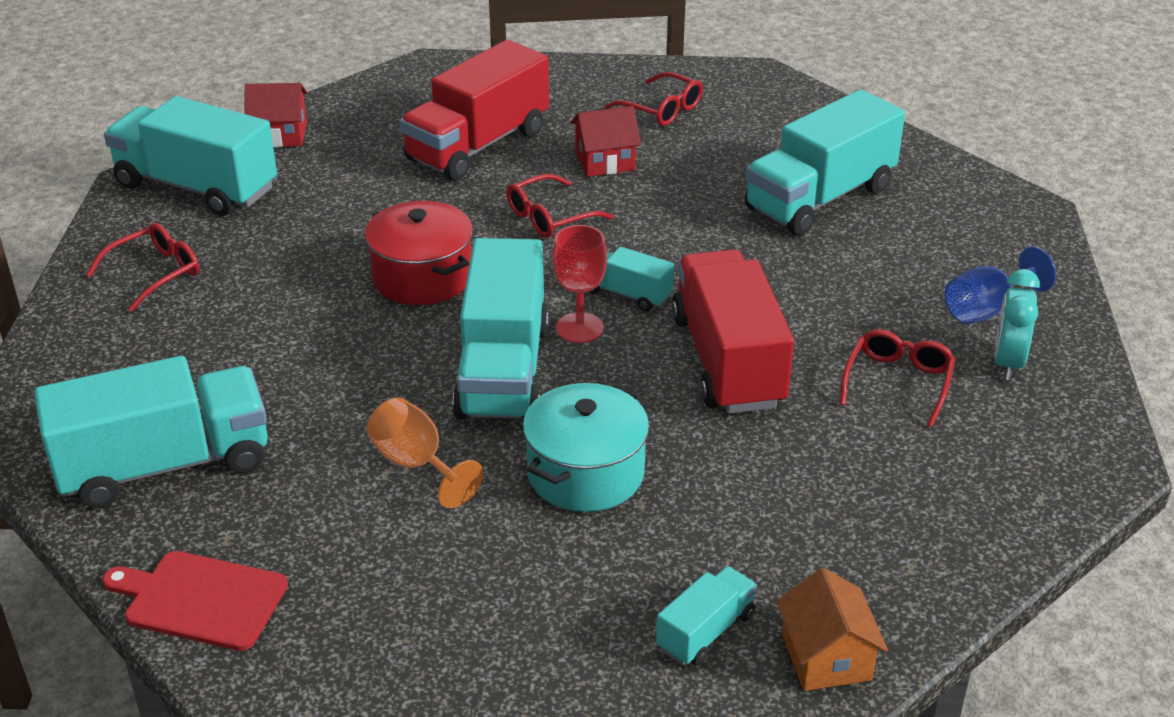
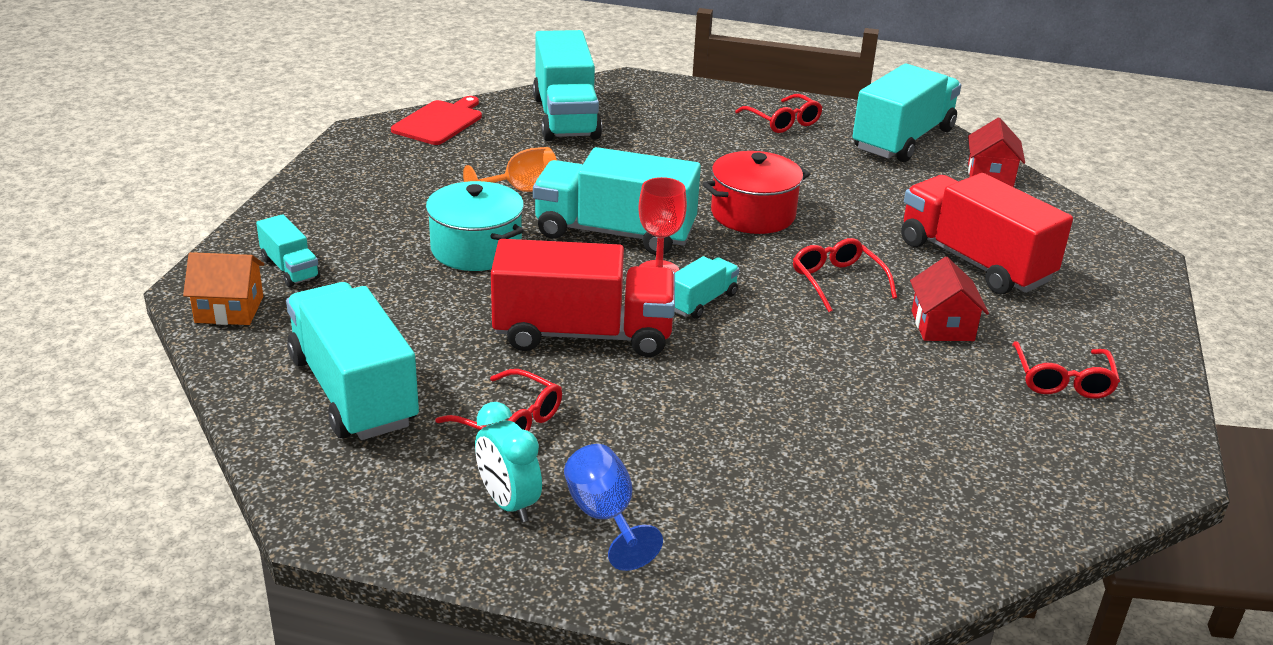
camera: 100 degrees right, 5 degrees down
(661, 109) = (1062, 380): red glasses -> red glasses turned 45 degrees counterclockwise
(819, 198) = (855, 451): turquoise truck -> turquoise truck (353, 391)
(1007, 362) = (508, 503): turquoise clock -> turquoise clock turned 150 degrees counterclockwise

